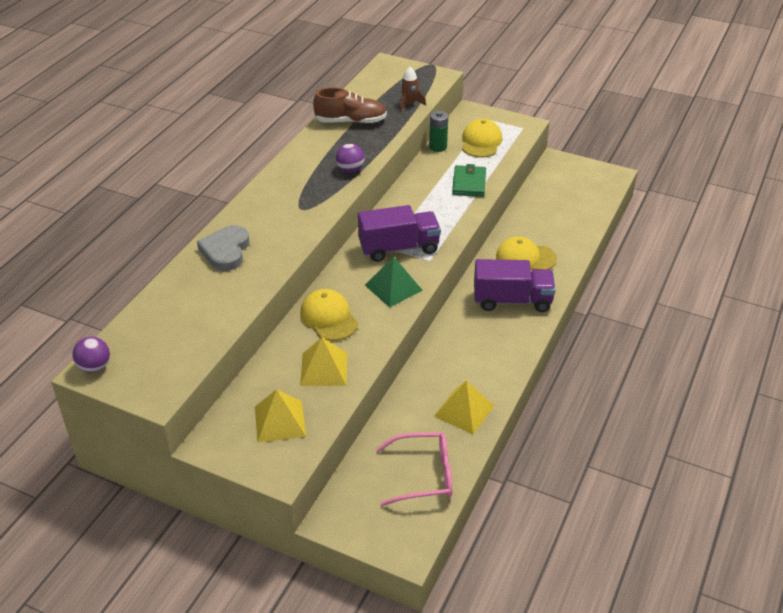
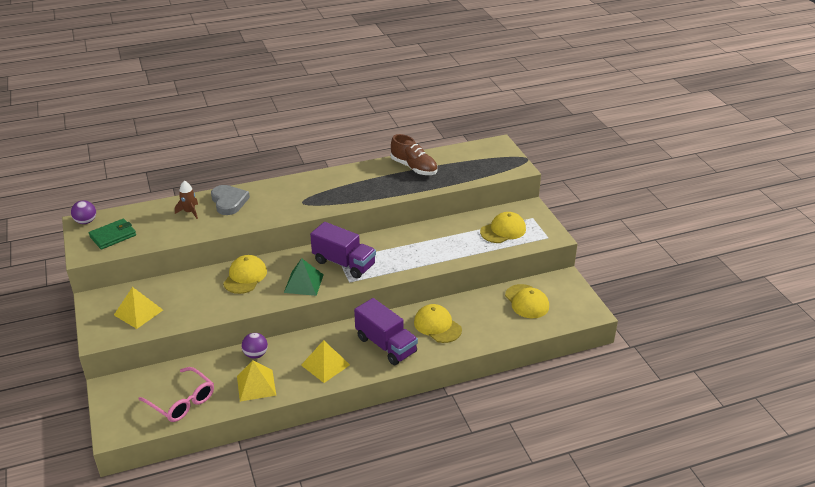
camera: 45 degrees right, 5 degrees down
(226, 251) = (229, 202): grey heart -> grey heart turned 105 degrees clockwise
(324, 369) = (199, 301): yellow pyramid -> yellow pyramid (325, 365)
(350, 170) = (364, 196): purple ball -> purple ball (255, 354)
(409, 104) = (467, 176): brown rocket -> brown rocket (189, 212)
(438, 147) = (469, 218): green battery -> none
(469, 183) = (450, 251): green wallet -> green wallet (113, 236)
(558, 195) = (527, 301): none -> yellow cap

